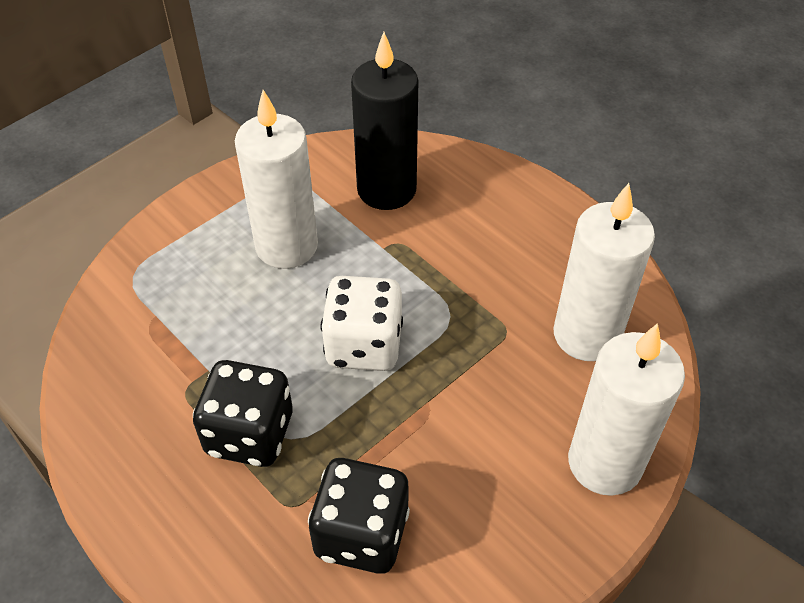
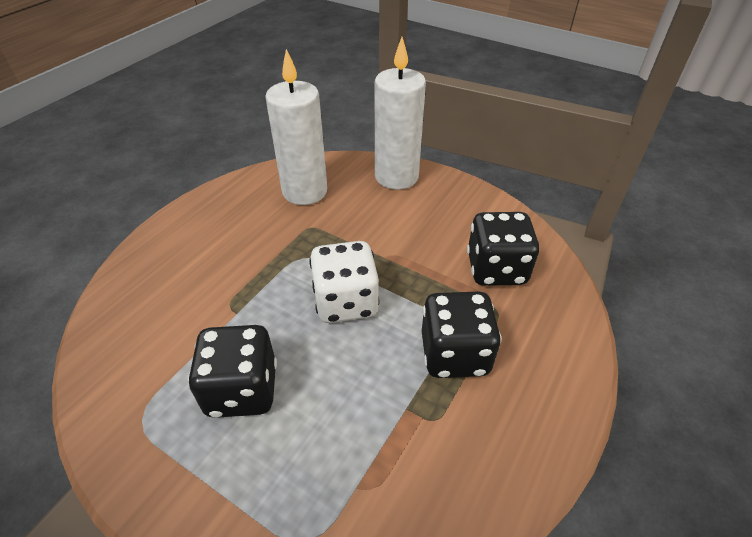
camera: 105 degrees left, 5 degrees down
(286, 246) = (242, 389): white candle -> black dice
(386, 190) = (159, 326): black candle -> none

